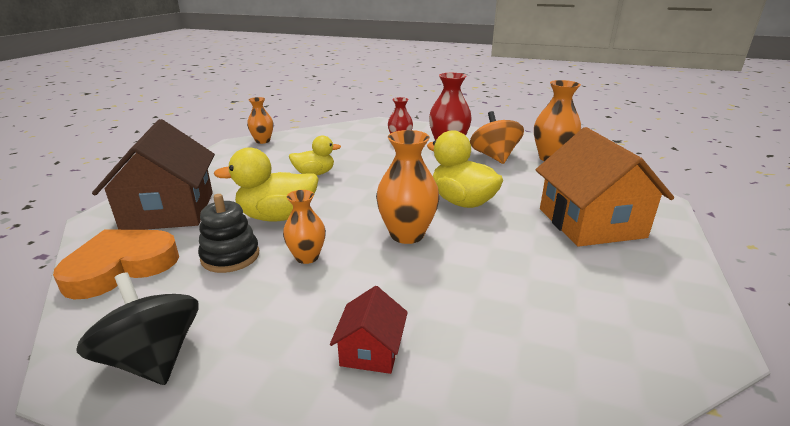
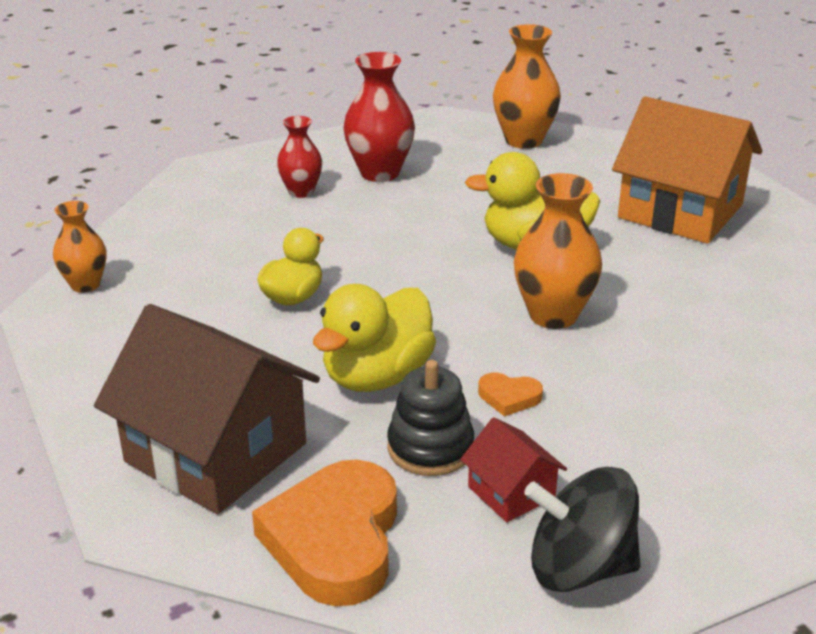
camera: 45 degrees left, 5 degrees up
(307, 257) = (509, 397): orange vase -> orange heart
(371, 350) = (720, 433): red house -> red house (511, 492)
(494, 157) = (461, 166): orange spinning top -> none

